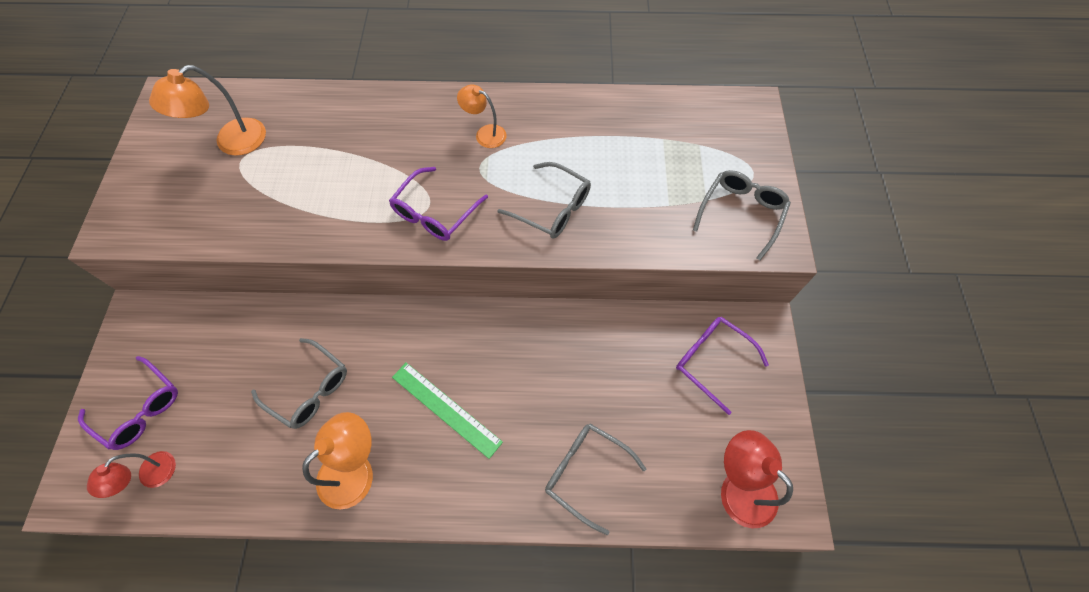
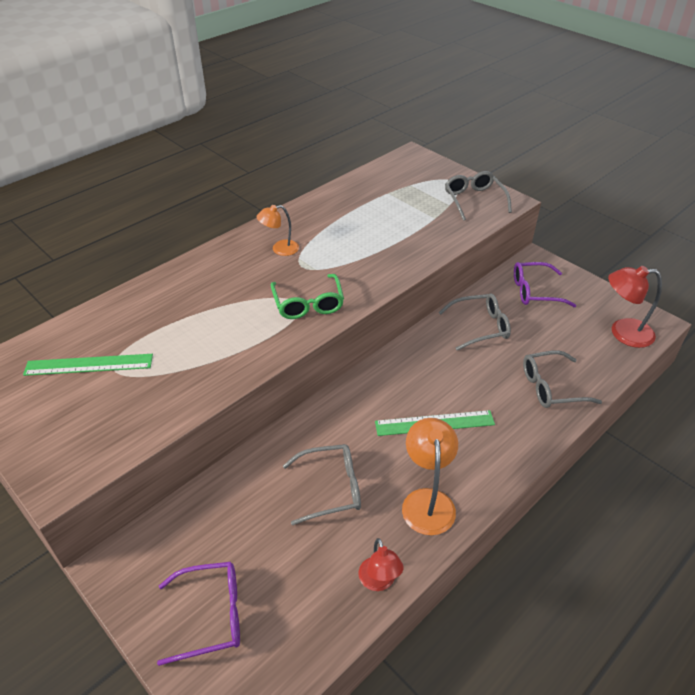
camera: 45 degrees left, 20 degrees down
(151, 476) = (287, 643): red lamp -> red lamp (379, 581)
(232, 143) = (89, 365): orange lamp -> green ruler
(435, 213) = (308, 304): purple glasses -> green glasses
(552, 208) = (375, 257): grey glasses -> grey glasses (480, 327)

